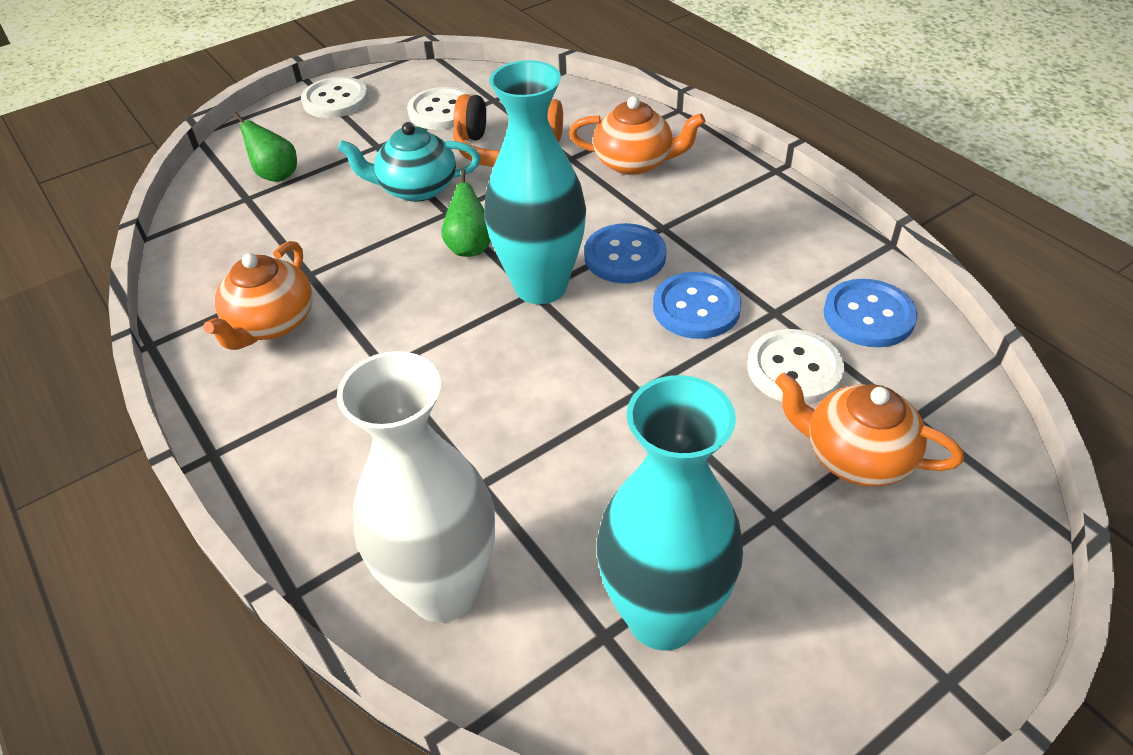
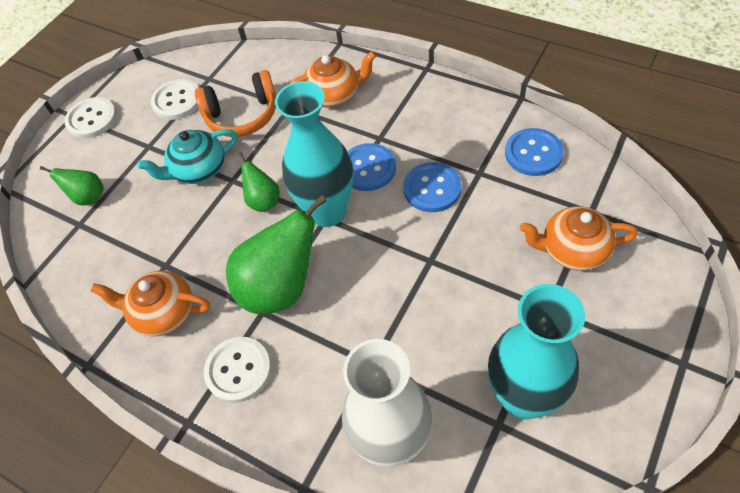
camera: 20 degrees left, 10 degrees up
(271, 323) = (164, 313): orange teapot -> orange teapot turned 105 degrees clockwise
(426, 349) = (281, 288): none -> green pear
(794, 369) = (510, 207): white button -> white button (238, 370)

